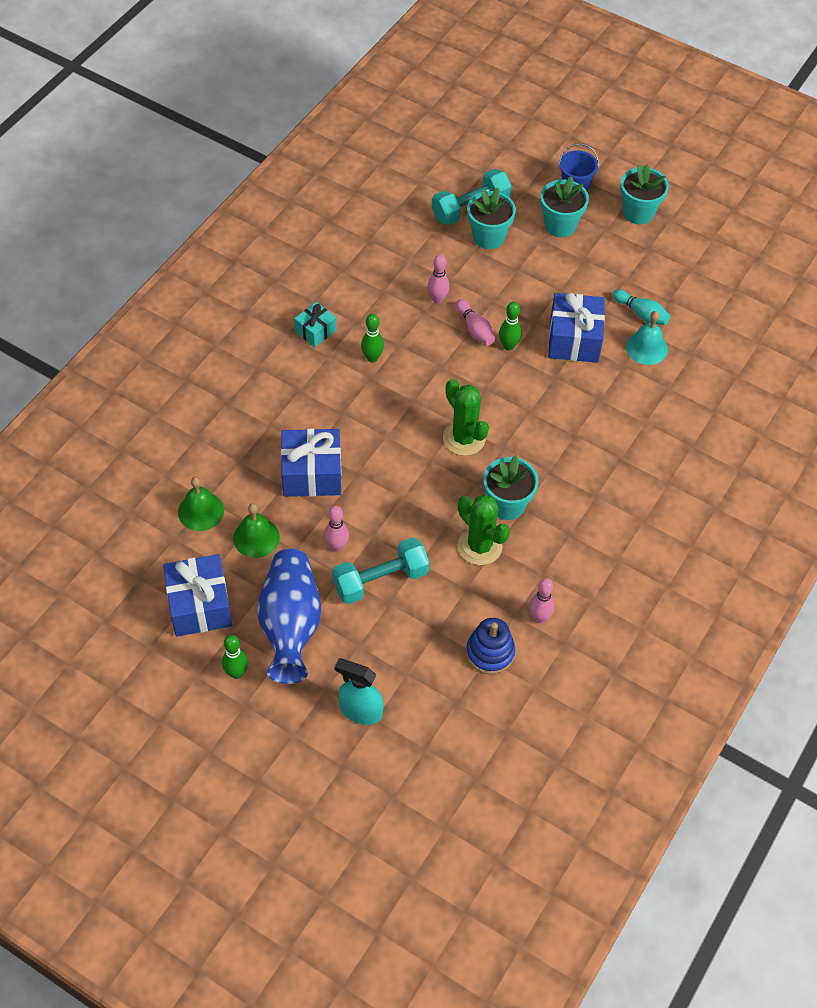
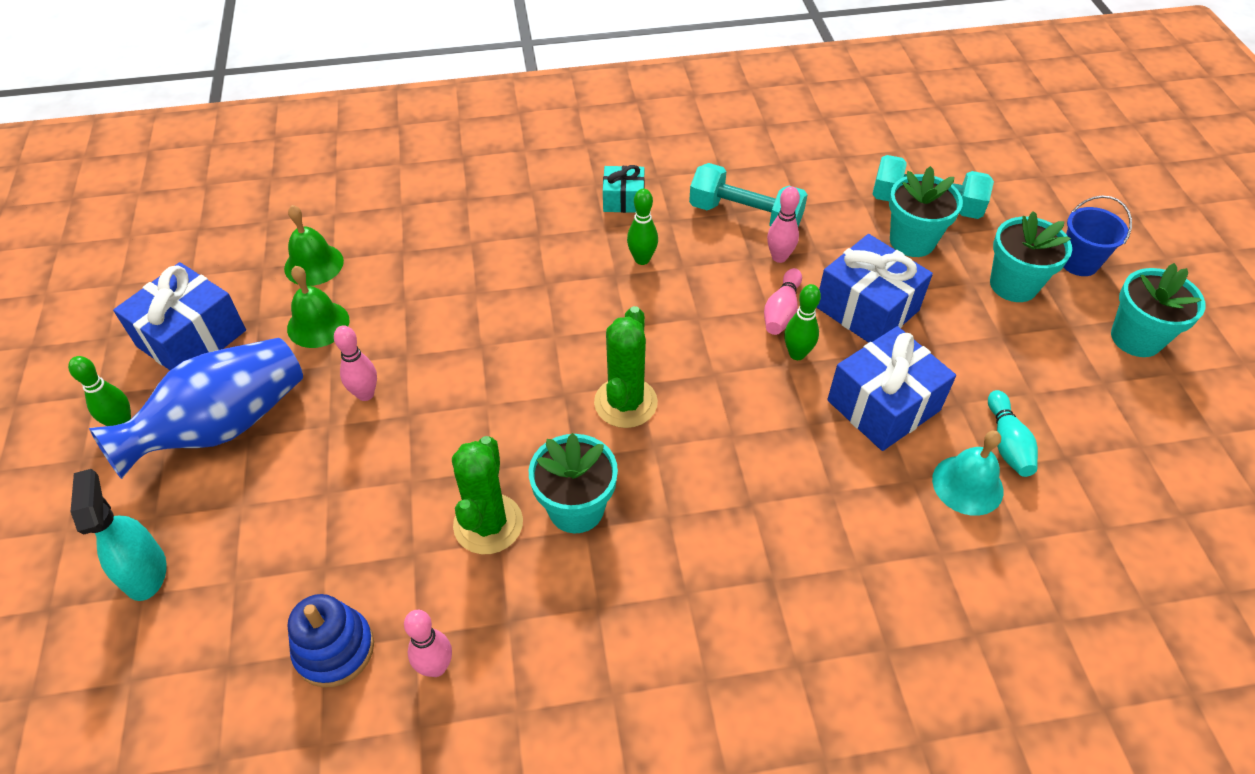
camera: 50 degrees right, 5 degrees down
(312, 473) = (443, 312): blue gift -> blue gift (867, 308)
(380, 580) = (353, 463): turquoise dumbbell -> turquoise dumbbell (745, 215)

